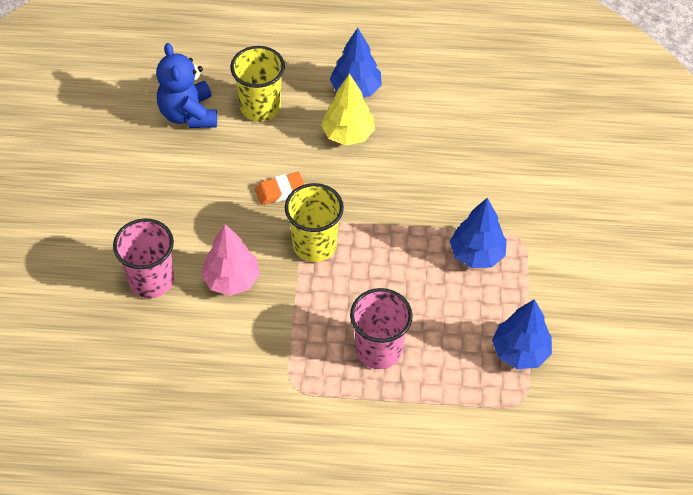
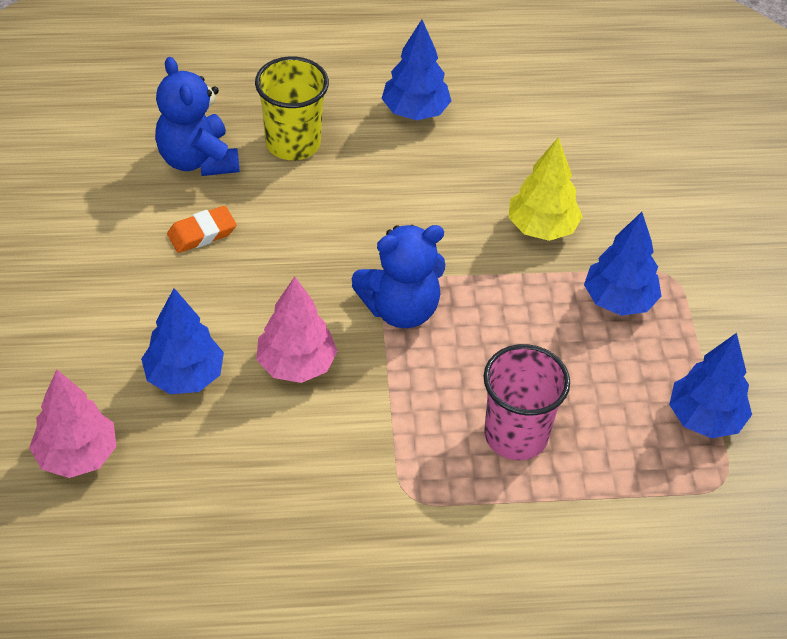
camera: 10 degrees left, 5 degrees down
(68, 331) = (77, 455): none -> pink tree
(151, 280) = (184, 376): pink cup -> blue tree
(280, 191) = (340, 245): orange eraser -> orange eraser (202, 233)
(314, 245) = (400, 309): yellow cup -> blue teddy bear
(348, 134) = (416, 167): yellow tree -> yellow tree (541, 227)

